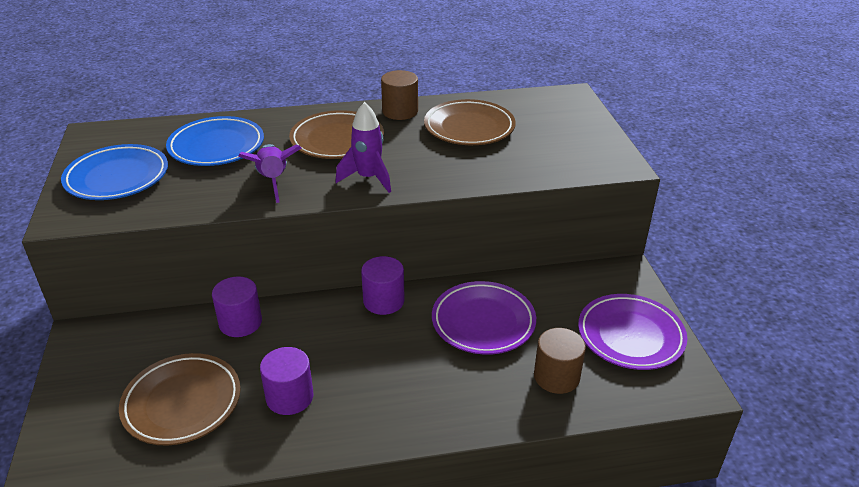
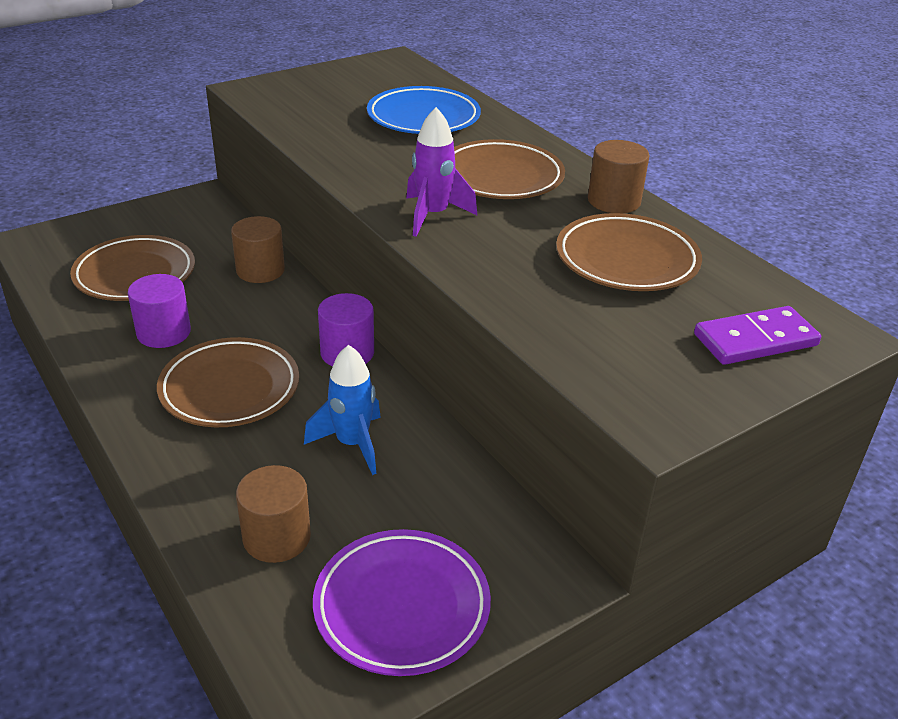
camera: 65 degrees right, 0 degrees up
(117, 177) = (328, 90): blue plate -> none
(240, 322) = (260, 270): purple cylinder -> brown cylinder
(273, 181) = (381, 163): purple rocket -> none
(389, 370) = (230, 388): none -> brown plate
(483, 322) = (352, 444): purple plate -> blue rocket
(565, 117) = (755, 340): none -> purple domino

